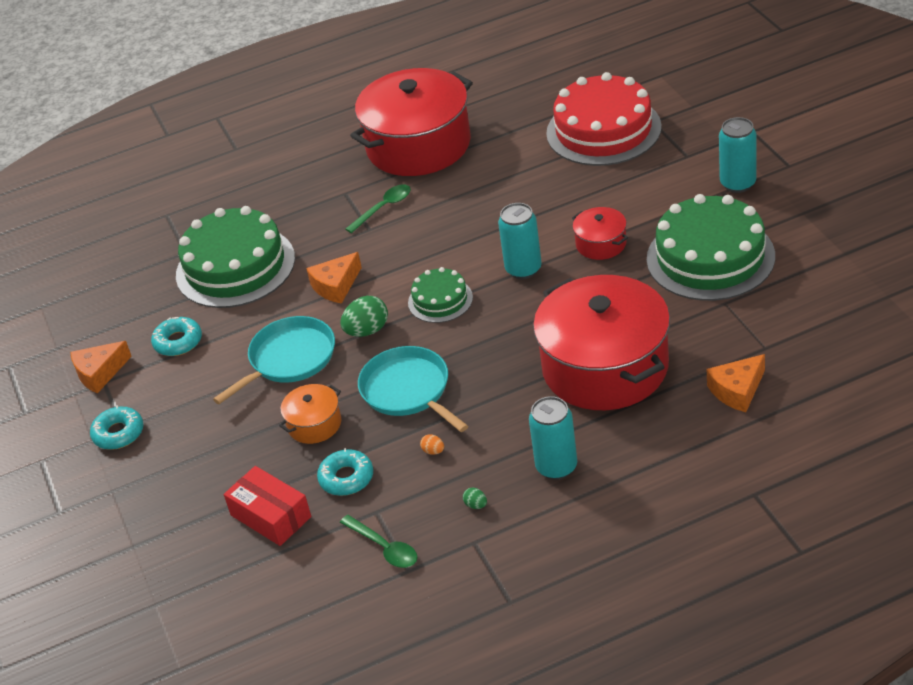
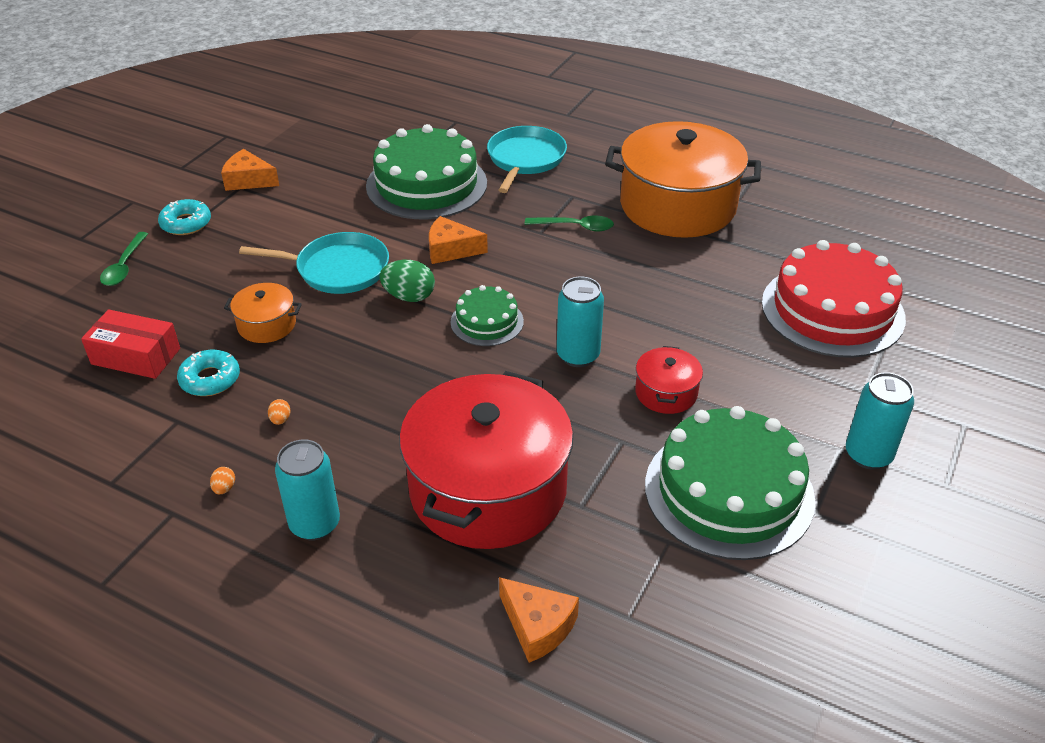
camera: 45 degrees right, 0 degrees up
(178, 342) = (313, 200): turquoise donut -> none
(271, 516) = (136, 356): red box -> red box turned 75 degrees counterclockwise
(384, 548) = (132, 451): green spoon -> green spoon (124, 266)
(408, 390) = (350, 362): turquoise pan -> turquoise pan (525, 159)
(418, 145) = (678, 205): red pot -> orange pot
(476, 505) = (224, 488): green egg -> orange egg
(737, 390) = (538, 626): orange cheese -> orange cheese turned 150 degrees counterclockwise

